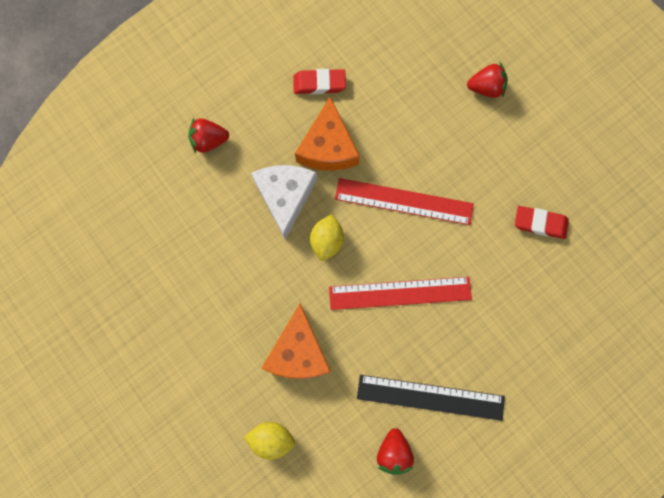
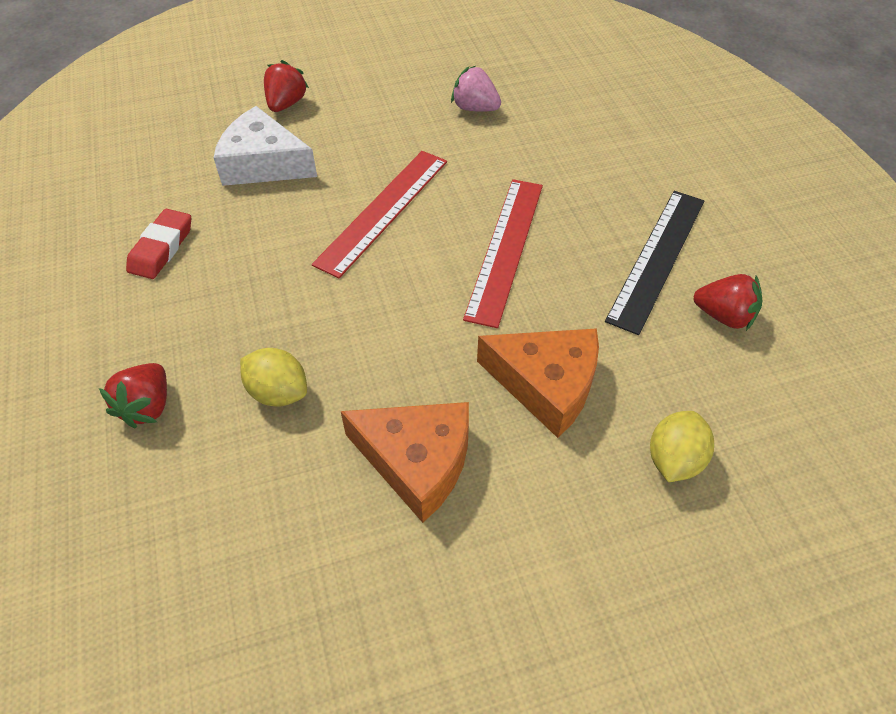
camera: 70 degrees left, 25 degrees down
(285, 196) = (301, 333): white cheese -> white cheese (263, 164)
(327, 241) = (395, 304): yellow lemon -> yellow lemon (278, 392)
(328, 147) = (259, 264): orange cheese -> orange cheese (417, 461)
(540, 223) = (475, 108): red eraser -> pink strawberry

